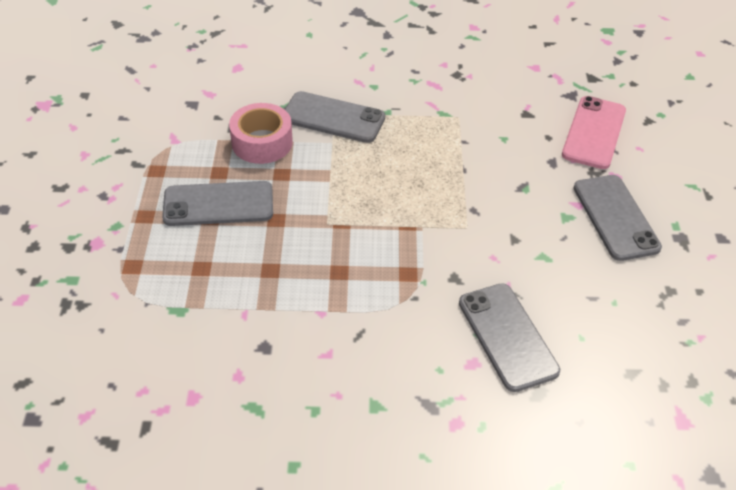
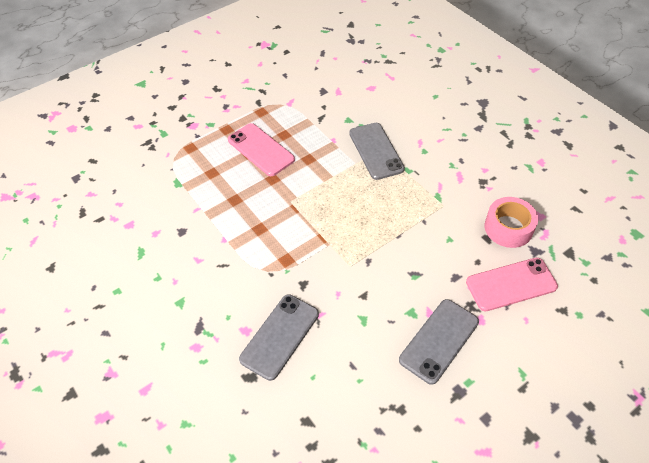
camera: 55 degrees right, 5 degrees up
(218, 204) = (261, 149): grey phone -> pink phone
(262, 142) = (323, 136): pink tape -> pink tape (508, 228)

